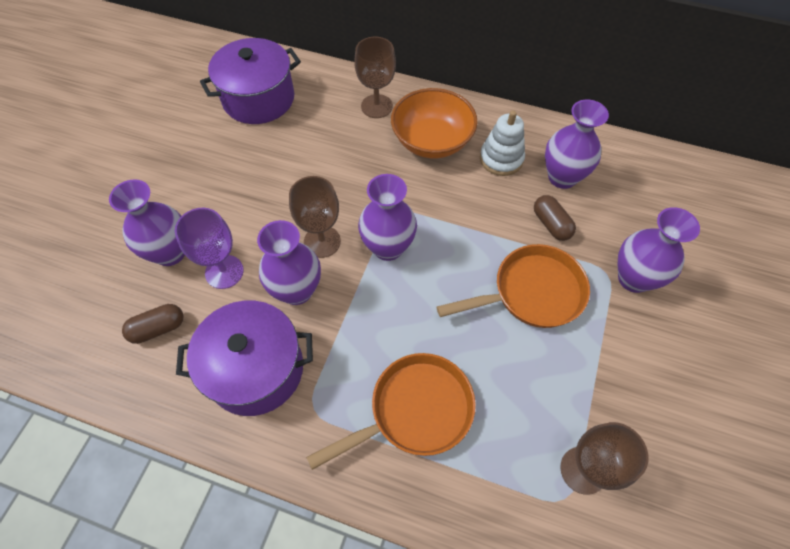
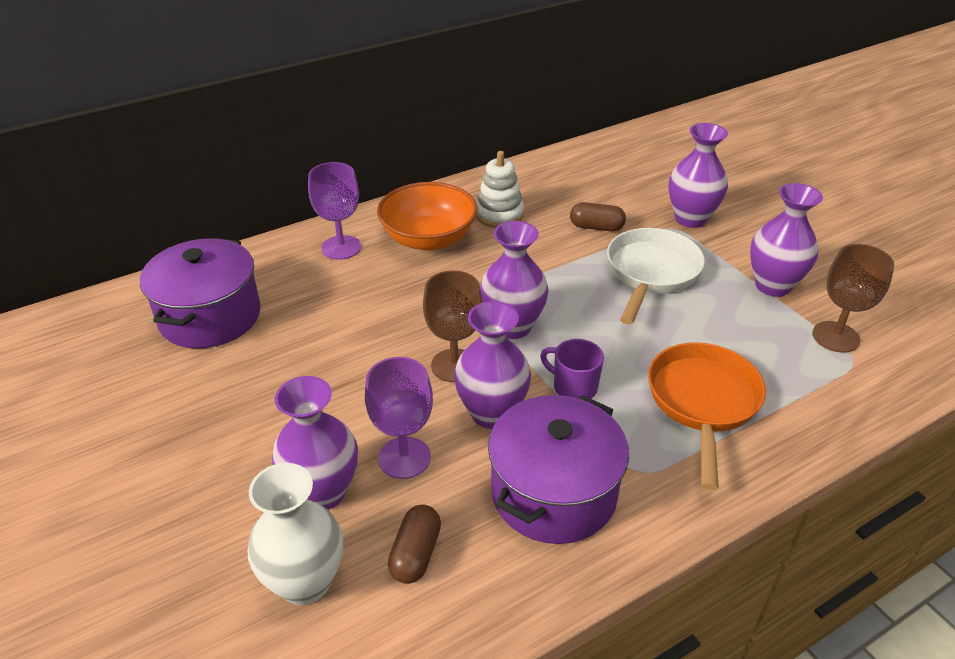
camera: 50 degrees left, 20 degrees down
(105, 291) = (305, 582): none -> white vase
(360, 320) = (574, 387): none -> purple mug
(376, 106) = (341, 247): brown goblet -> purple goblet
(532, 293) = (651, 273): orange pan -> white pan
(562, 177) = (557, 197): purple vase -> purple vase (773, 285)

